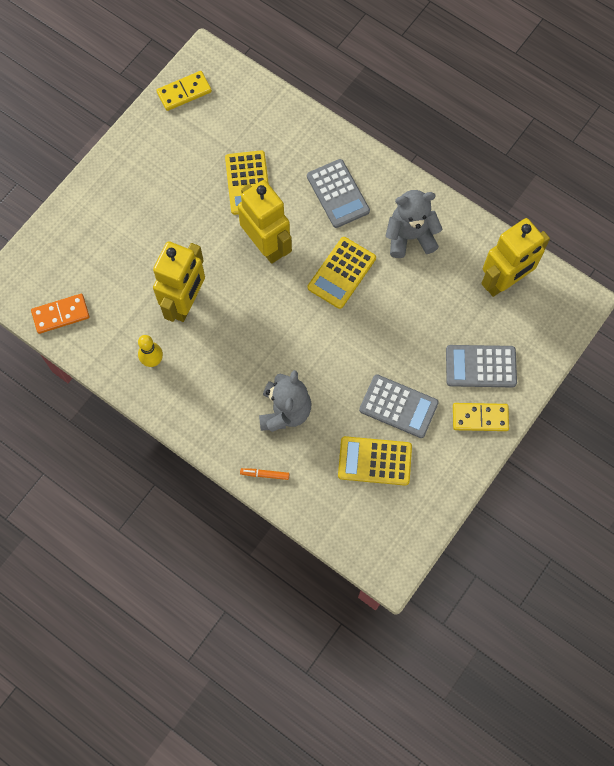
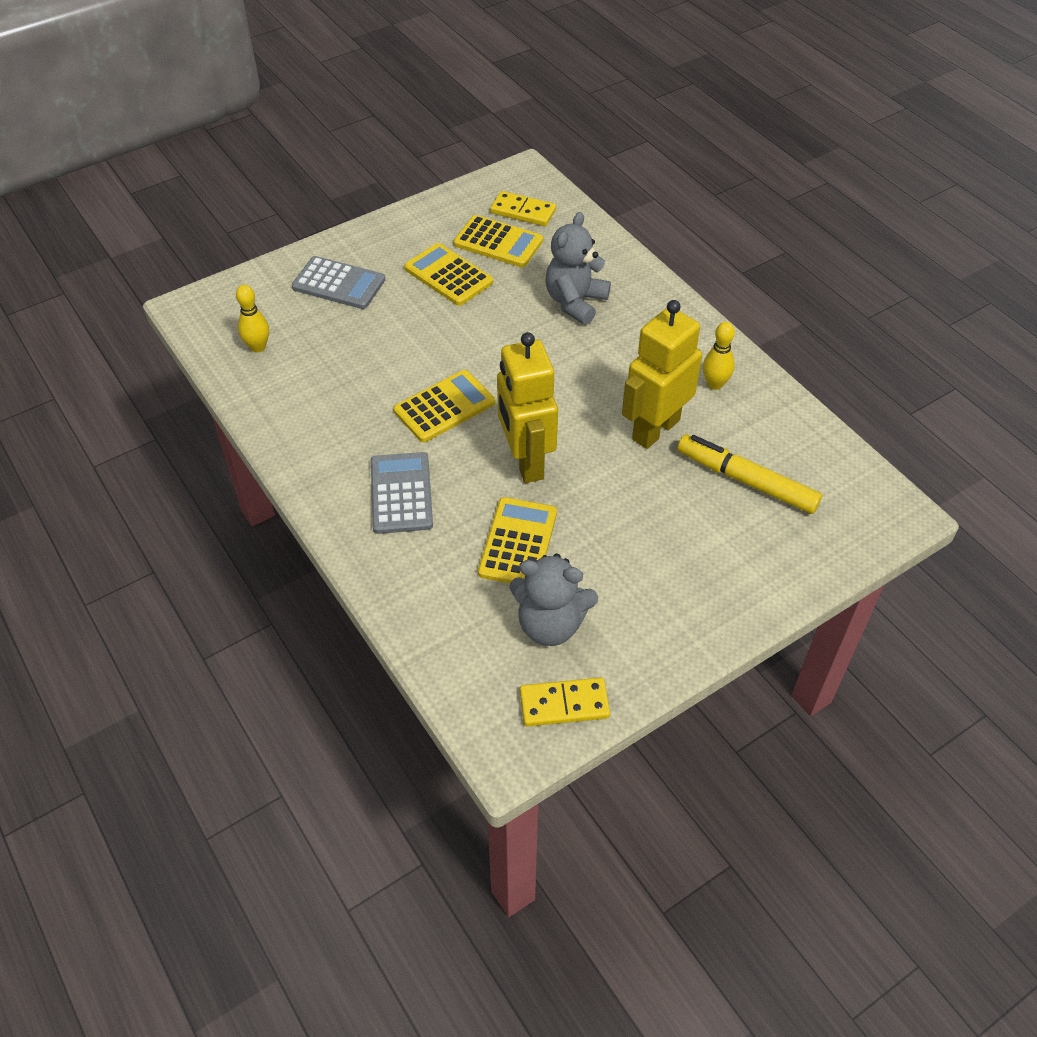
camera: 160 degrees left, 20 degrees down
(61, 315) = (824, 460): orange domino -> none
(112, 279) = (746, 480): none -> yellow marker
(265, 474) = (619, 260): orange marker -> none
(398, 406) = (448, 275): grey calculator -> yellow calculator
(410, 236) = (337, 420): grey teddy bear -> grey teddy bear (550, 624)
(480, 417) = (368, 246): yellow domino -> yellow domino (523, 211)
(504, 281) = (258, 347): yellow robot -> yellow bowling pin

